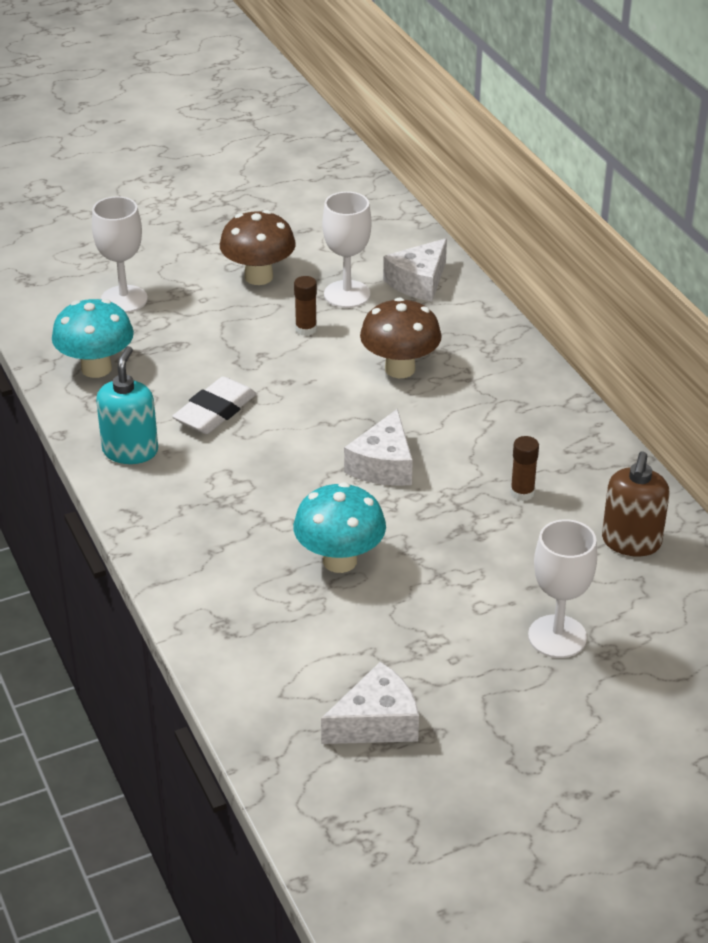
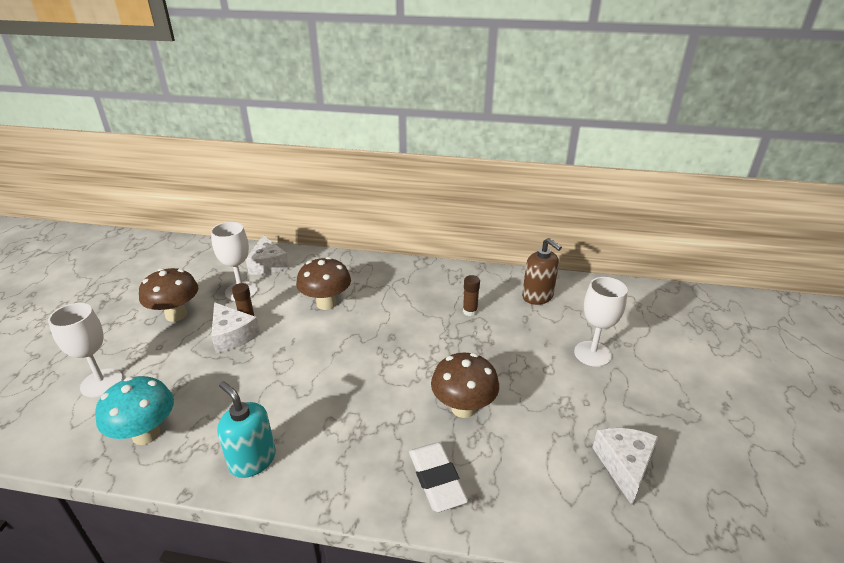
camera: 55 degrees left, 5 degrees down
(215, 411) = (267, 395): white eraser -> white eraser (437, 479)
(339, 561) = (463, 408): turquoise mushroom -> brown mushroom
(383, 465) = (397, 348): white cheese -> white cheese (232, 335)

